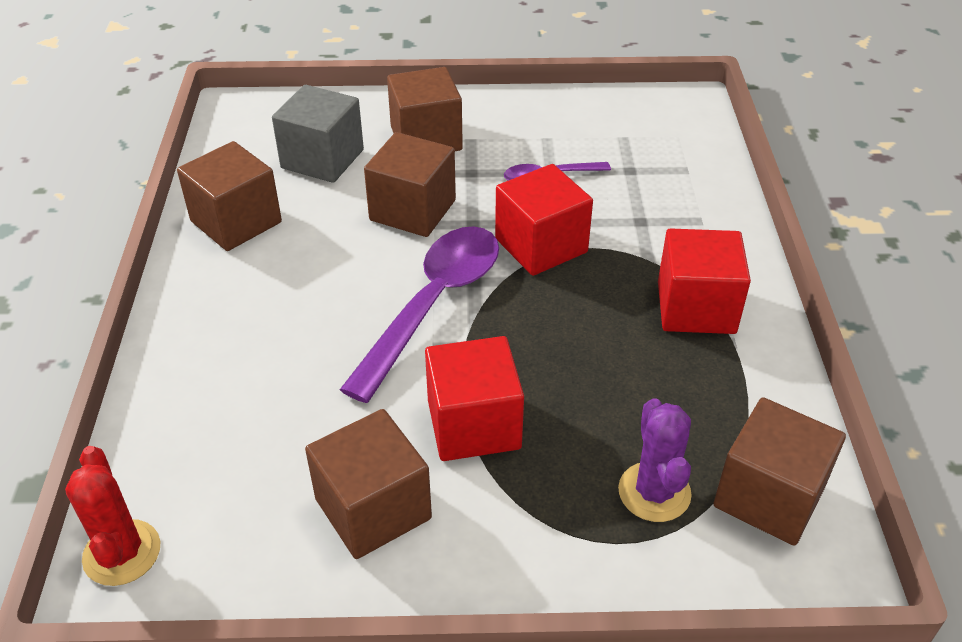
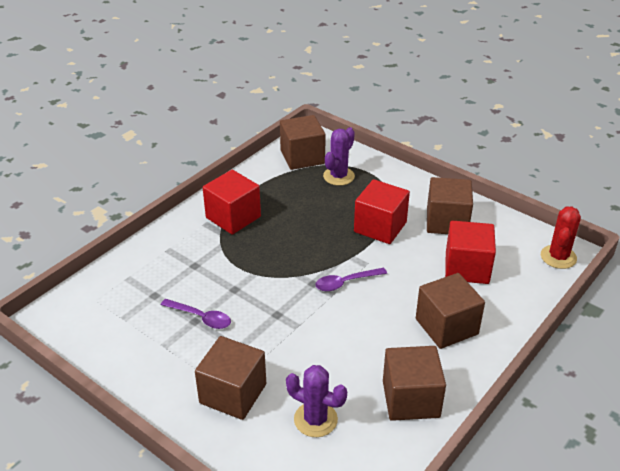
camera: 140 degrees left, 5 degrees down
(322, 159) = (315, 419): grey cube -> purple cactus
(412, 210) = (299, 342): brown cube -> brown cube (446, 326)
(433, 305) = (346, 283): purple spoon -> purple spoon, size x0.50
(541, 245) = (259, 281): red cube -> red cube (467, 268)

